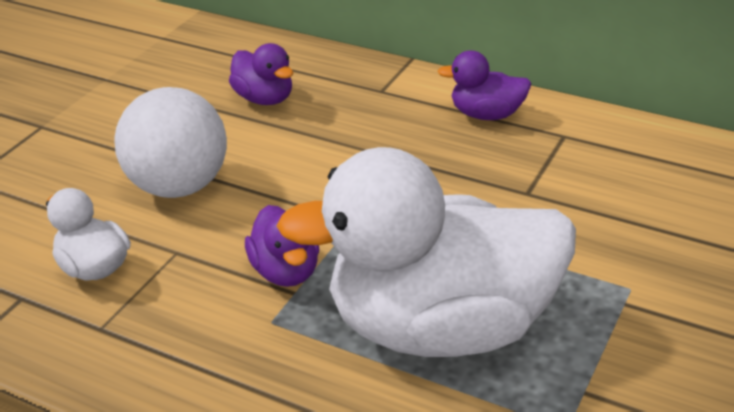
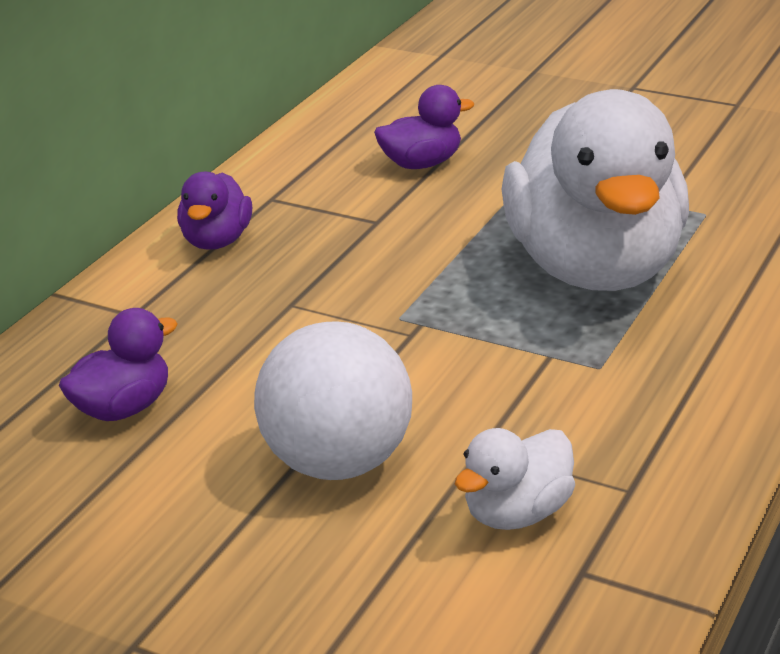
camera: 90 degrees left, 5 degrees down
(286, 271) = (516, 362): purple duck -> purple duck (421, 164)

